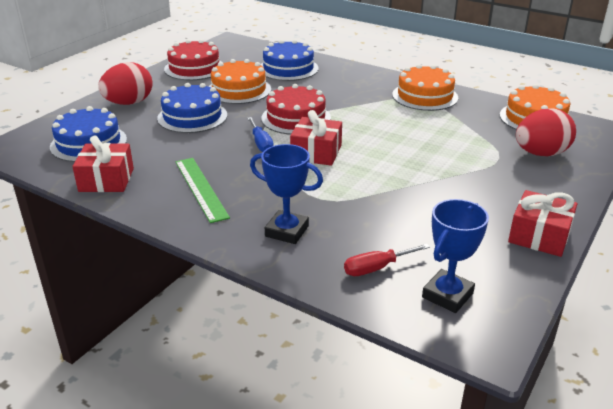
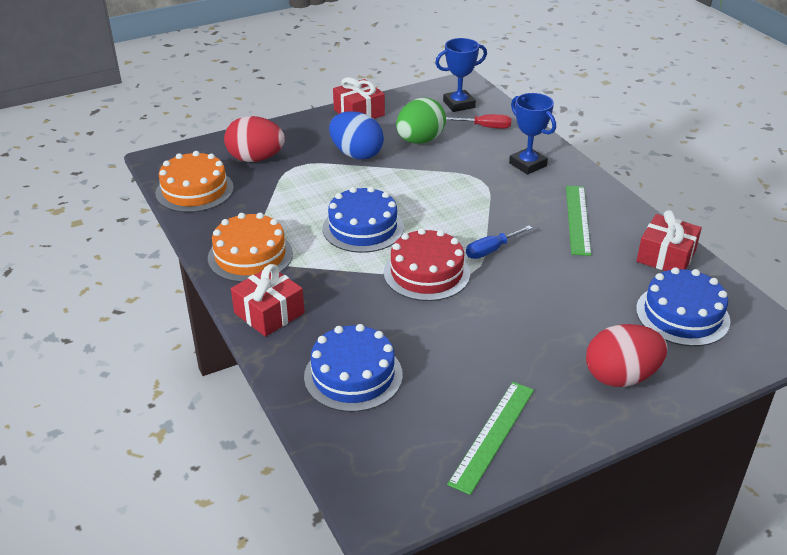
camera: 150 degrees left, 5 degrees up
(192, 117) = (545, 318): blue cake -> blue cake (363, 228)
(194, 68) = (492, 435): red cake -> green ruler
(239, 90) = (458, 350): orange cake -> none
(261, 144) = (491, 250): blue screwdriver -> blue screwdriver turned 135 degrees counterclockwise
(316, 152) = (445, 222): red gift -> red gift (269, 313)
(427, 222) = (420, 141): none -> green egg
(466, 186) = (356, 154): none -> blue egg

